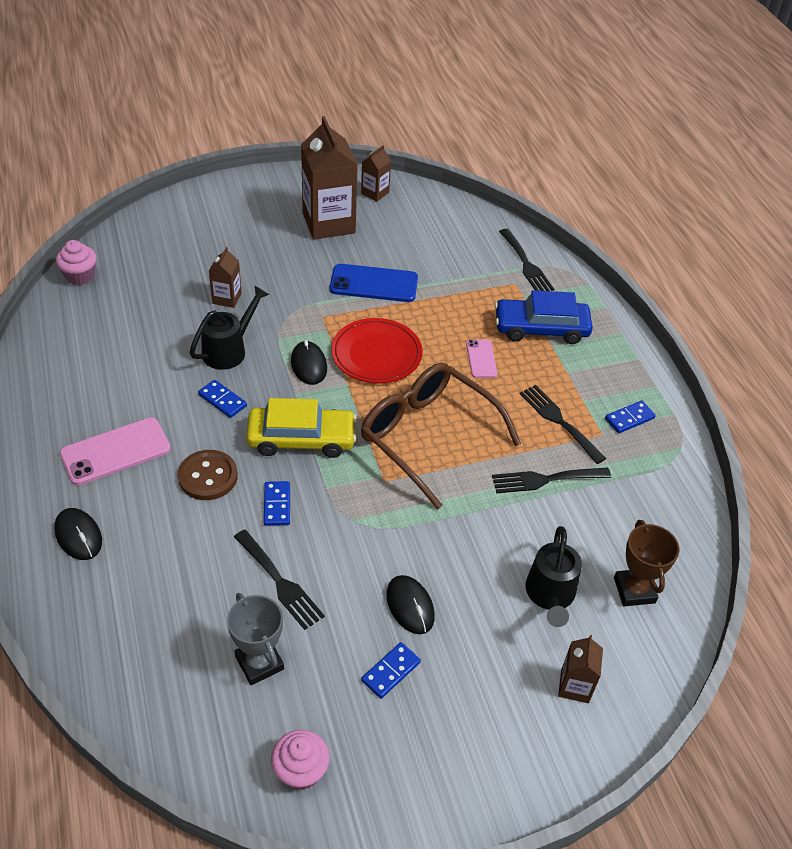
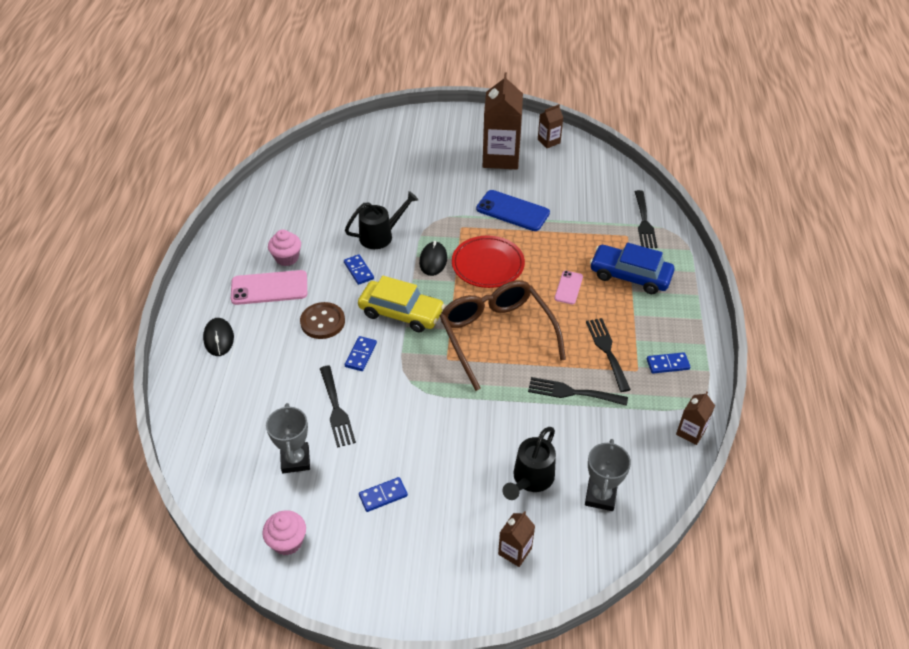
camera: 25 degrees right, 0 degrees up
(80, 276) = (303, 159): pink cupcake -> pink cupcake (287, 258)
(227, 298) = (397, 198): brown carton -> brown carton (690, 432)
(410, 606) = (420, 454): black mouse -> none
(634, 590) = (600, 496): brown trophy -> grey trophy

